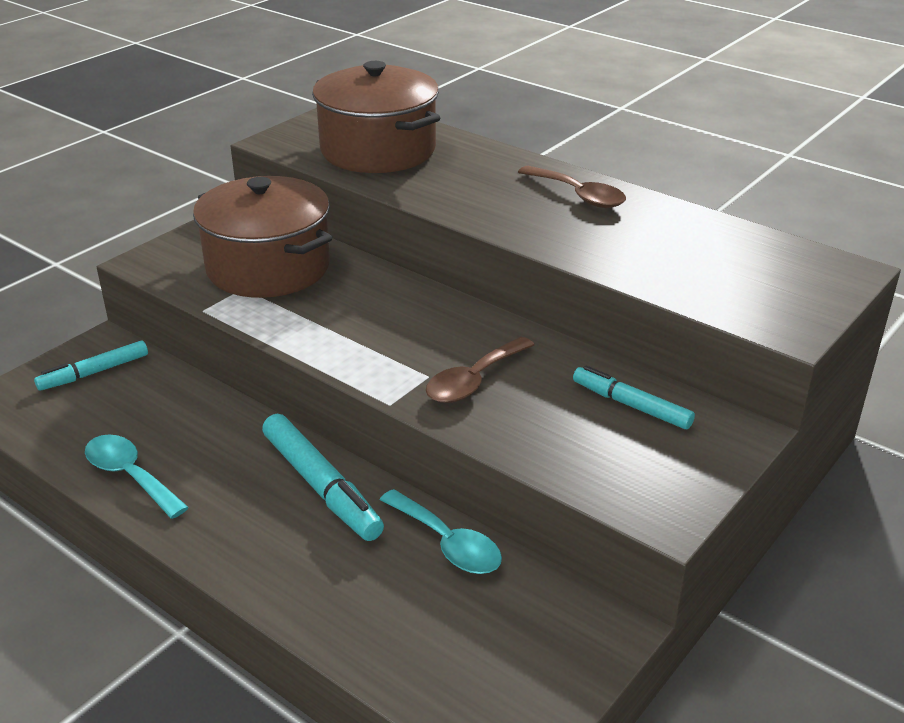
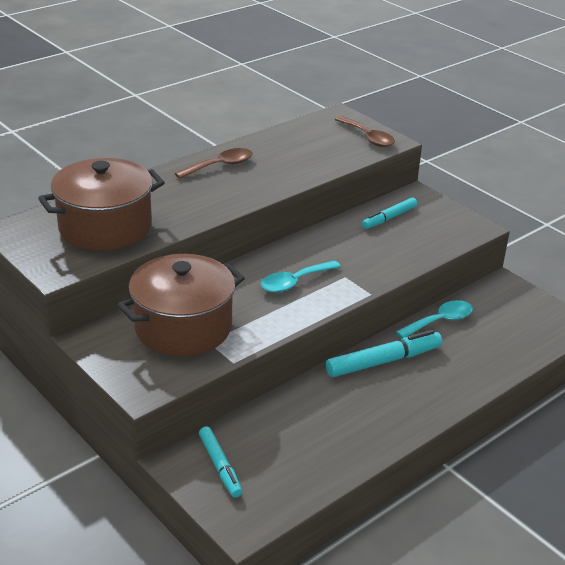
camera: 80 degrees left, 0 degrees up
(130, 476) = (356, 445): turquoise spoon -> turquoise spoon (294, 282)
(474, 381) = (354, 262): brown spoon -> brown spoon (368, 137)

